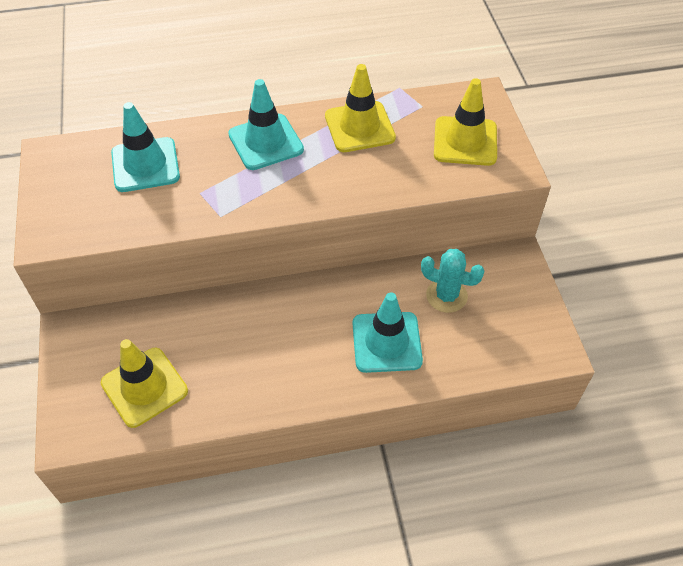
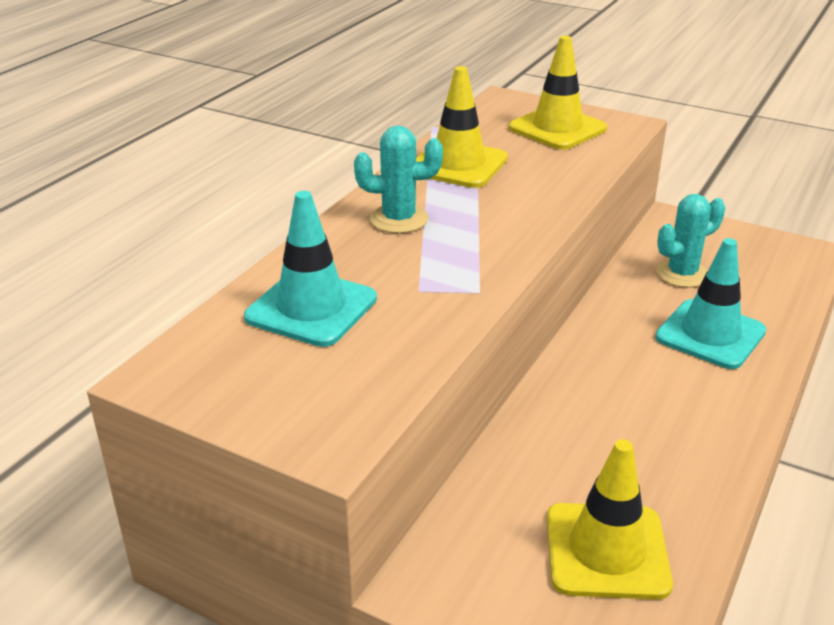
camera: 50 degrees left, 20 degrees down
(266, 142) = (399, 219): turquoise traffic cone -> turquoise cactus

